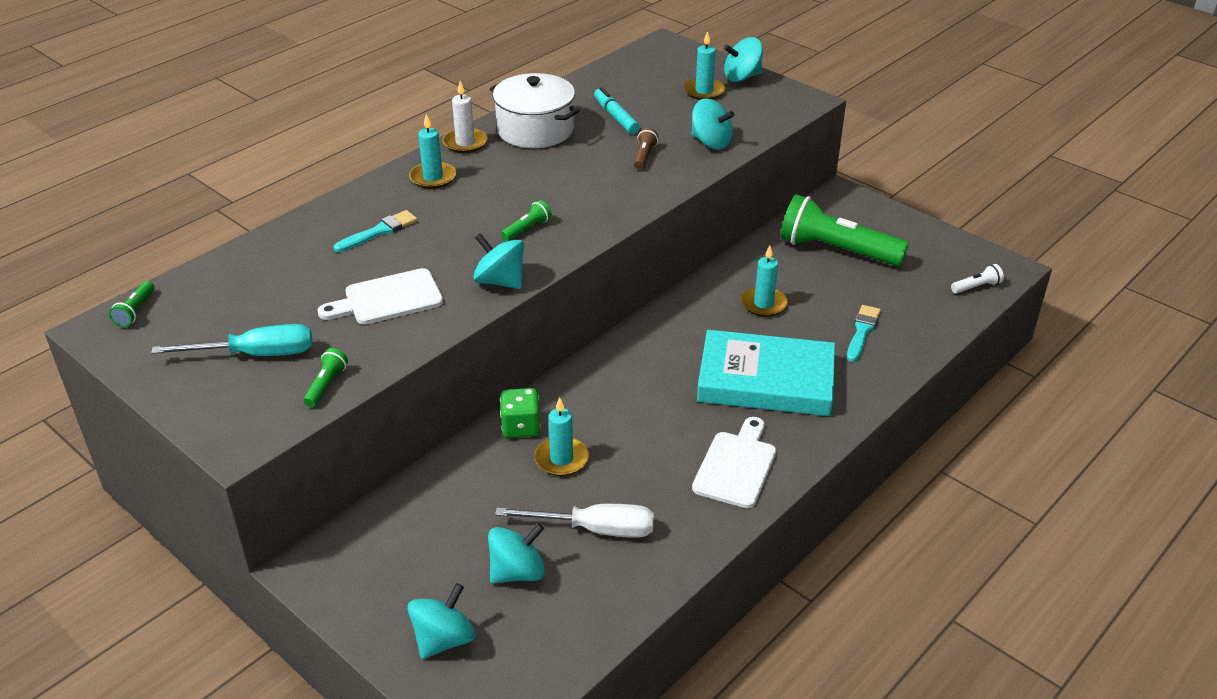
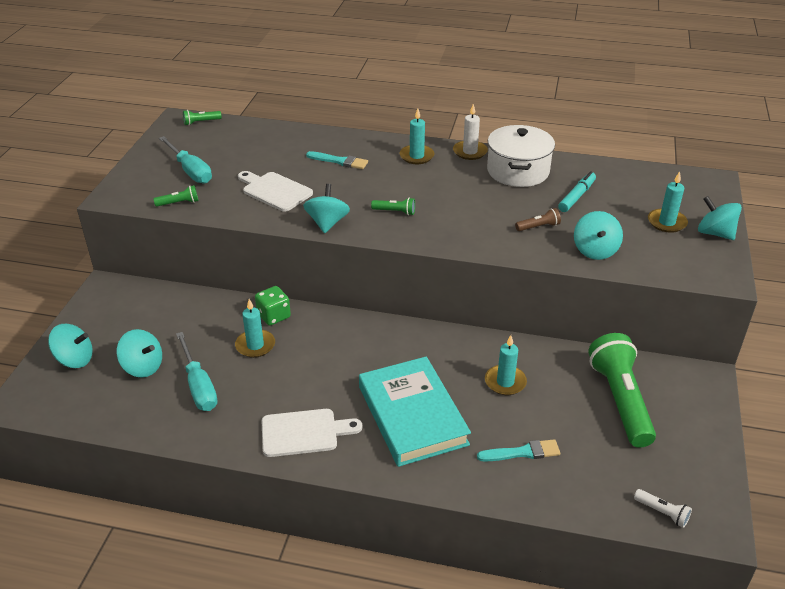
camera: 60 degrees right, 0 degrees up
(595, 529) = (199, 386): white screwdriver -> turquoise screwdriver

